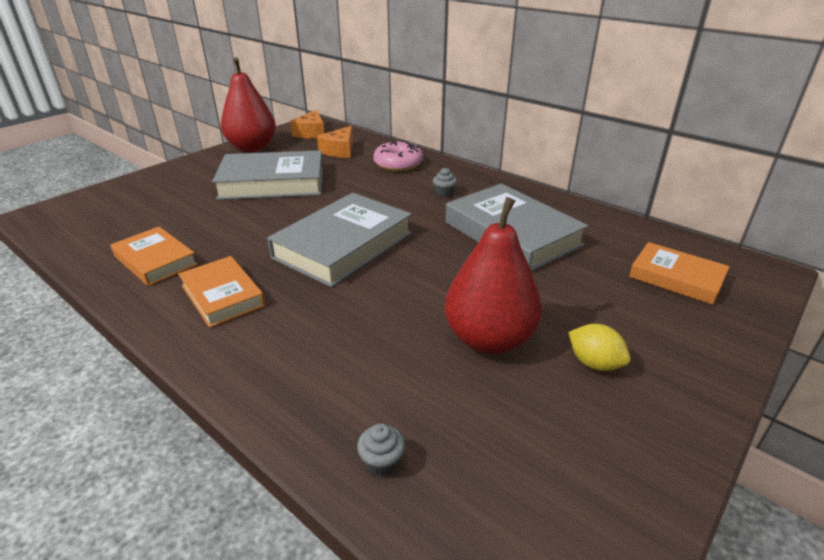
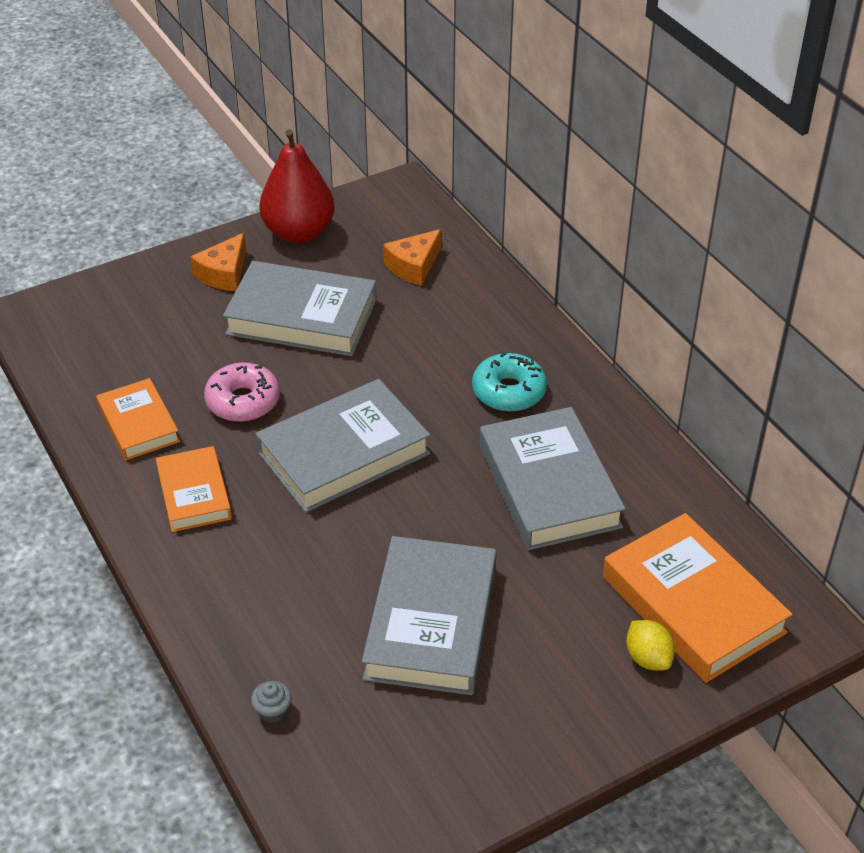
camera: 20 degrees right, 10 degrees up
(311, 133) = (391, 213): orange cheese -> orange cheese (224, 274)
(398, 164) = (479, 316): pink donut -> pink donut (243, 401)
(444, 193) = (509, 391): grey cupcake -> turquoise donut
(489, 339) = (431, 622): red pear -> grey book
(594, 363) = (515, 679): yellow lemon -> yellow lemon (648, 658)
(676, 278) = (693, 604): orange book -> orange book, size x1.68

